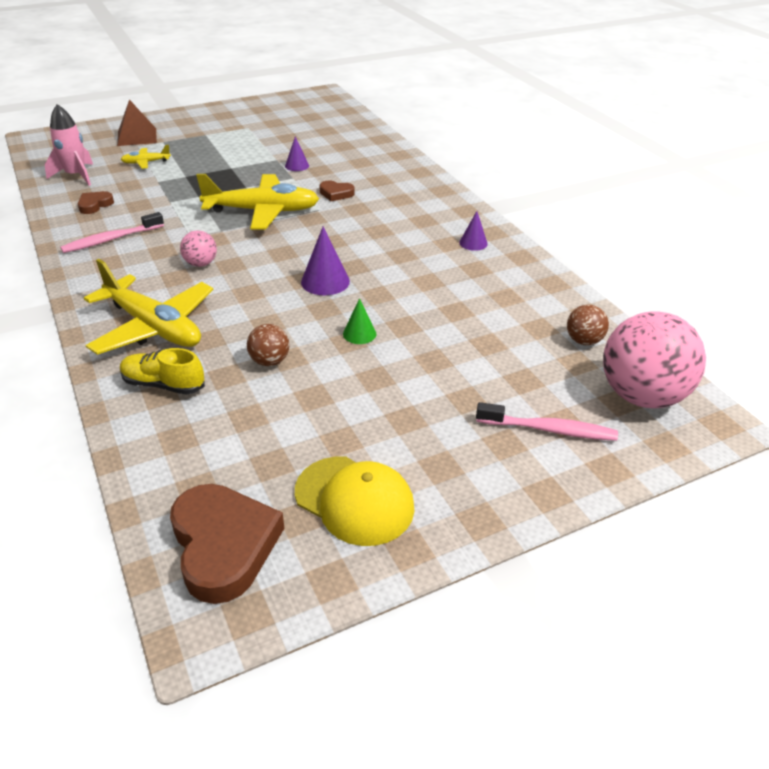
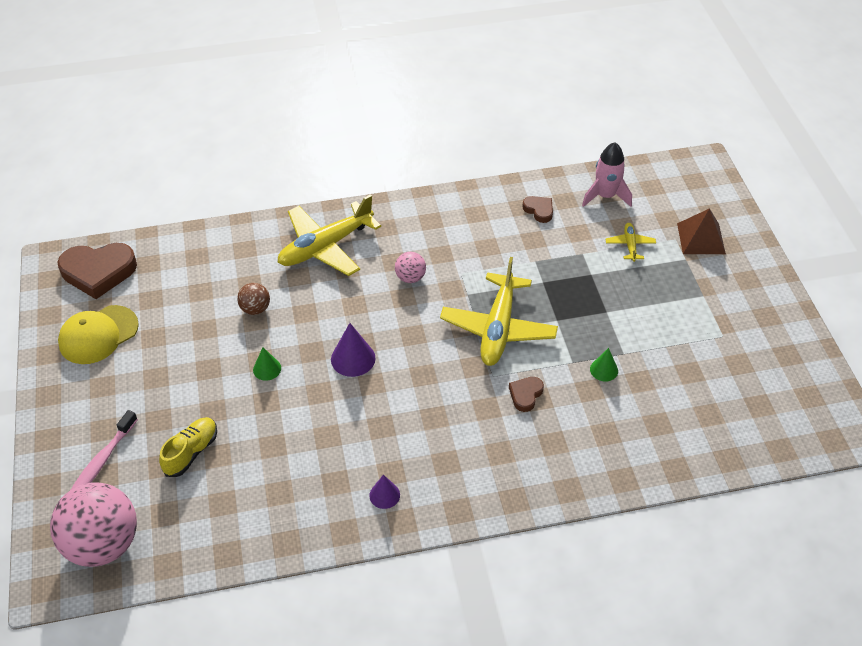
camera: 105 degrees right, 10 degrees up
(111, 239) = (469, 222): pink toothbrush -> none
(163, 384) = (254, 250): yellow shoe -> yellow shoe (191, 452)
(297, 166) = (604, 370): purple cone -> green cone
(583, 341) = (189, 531): brown ball -> none

